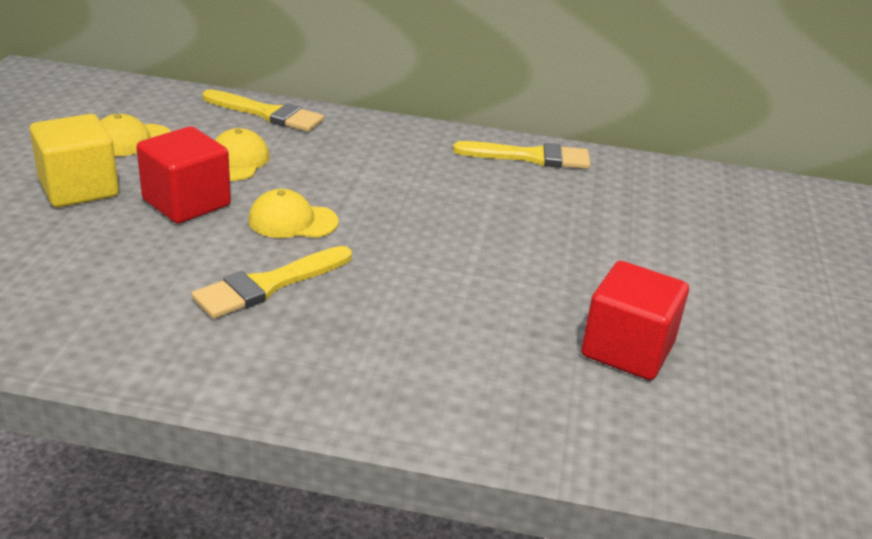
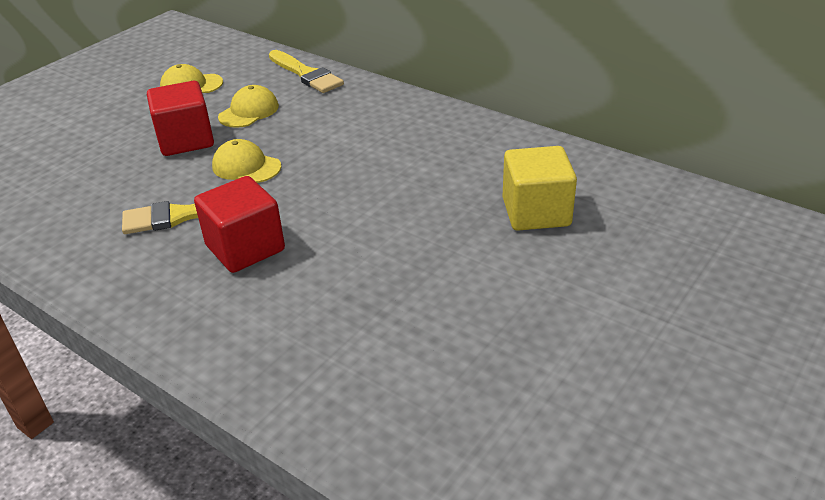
camera: 30 degrees right, 5 degrees up
(79, 188) = (126, 119): yellow cube -> yellow cube (536, 212)
(530, 157) = (490, 138): yellow brush -> none
(627, 350) = (412, 330): red cube -> red cube (245, 248)

